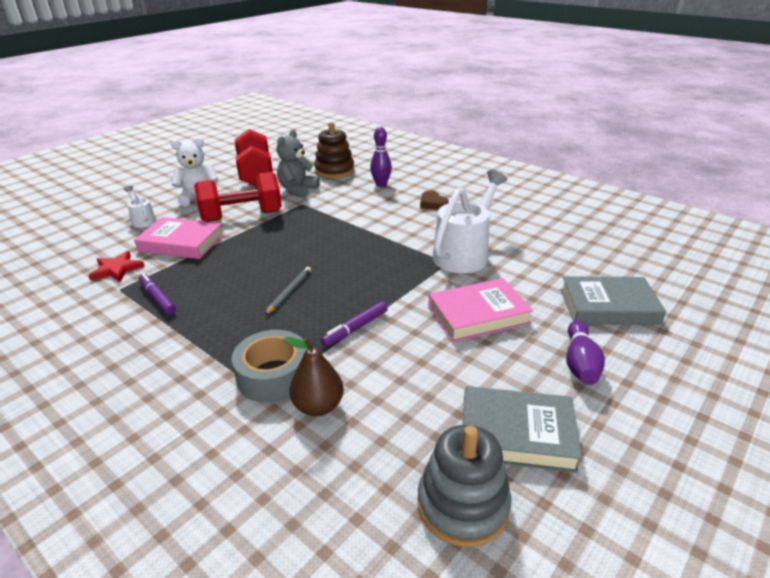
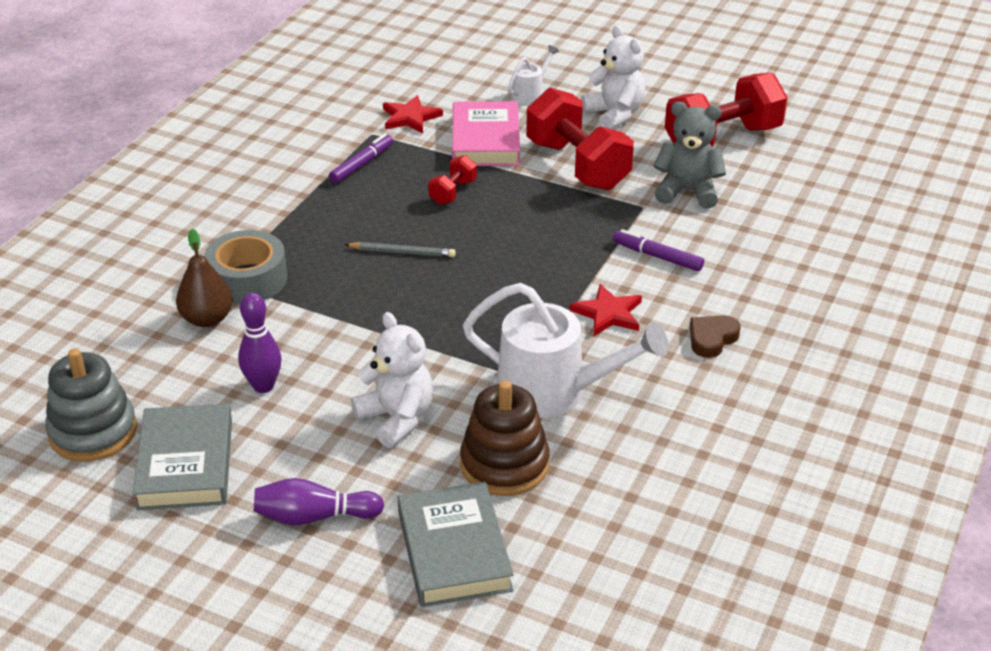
camera: 75 degrees right, 5 degrees up
(232, 263) = (453, 192): none -> red dumbbell
(334, 170) = (785, 211): brown stacking toy -> brown stacking toy (504, 464)
(355, 328) = (341, 319): purple marker -> purple marker (657, 256)
(381, 184) = (758, 271): purple bowling pin -> purple bowling pin (263, 386)
(398, 228) = (608, 313): none -> red star
(478, 315) = (396, 418): pink book -> white teddy bear

